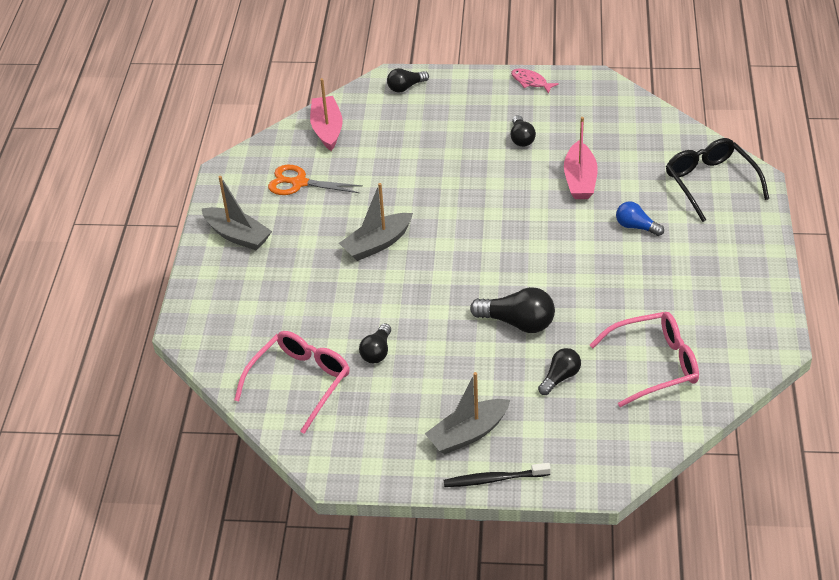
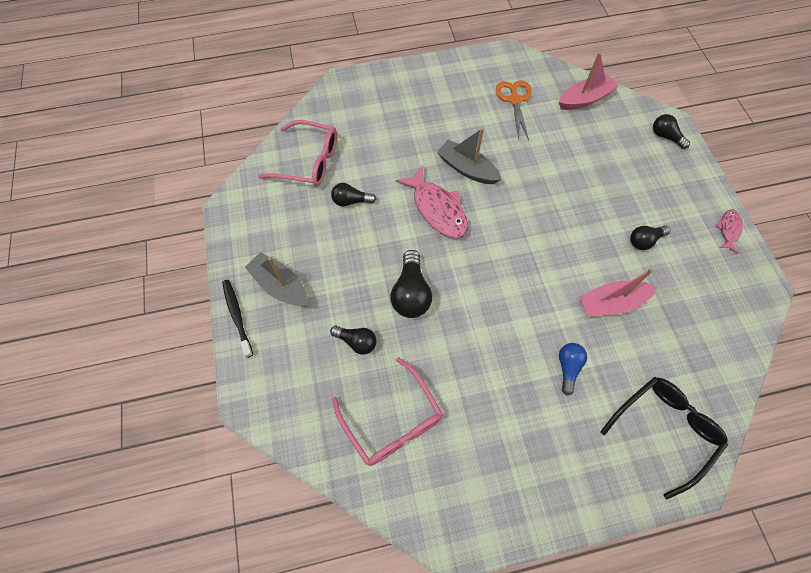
camera: 70 degrees right, 20 degrees up
(237, 235) = (443, 81): grey boat -> none
(420, 280) = (437, 209): none -> pink fish

